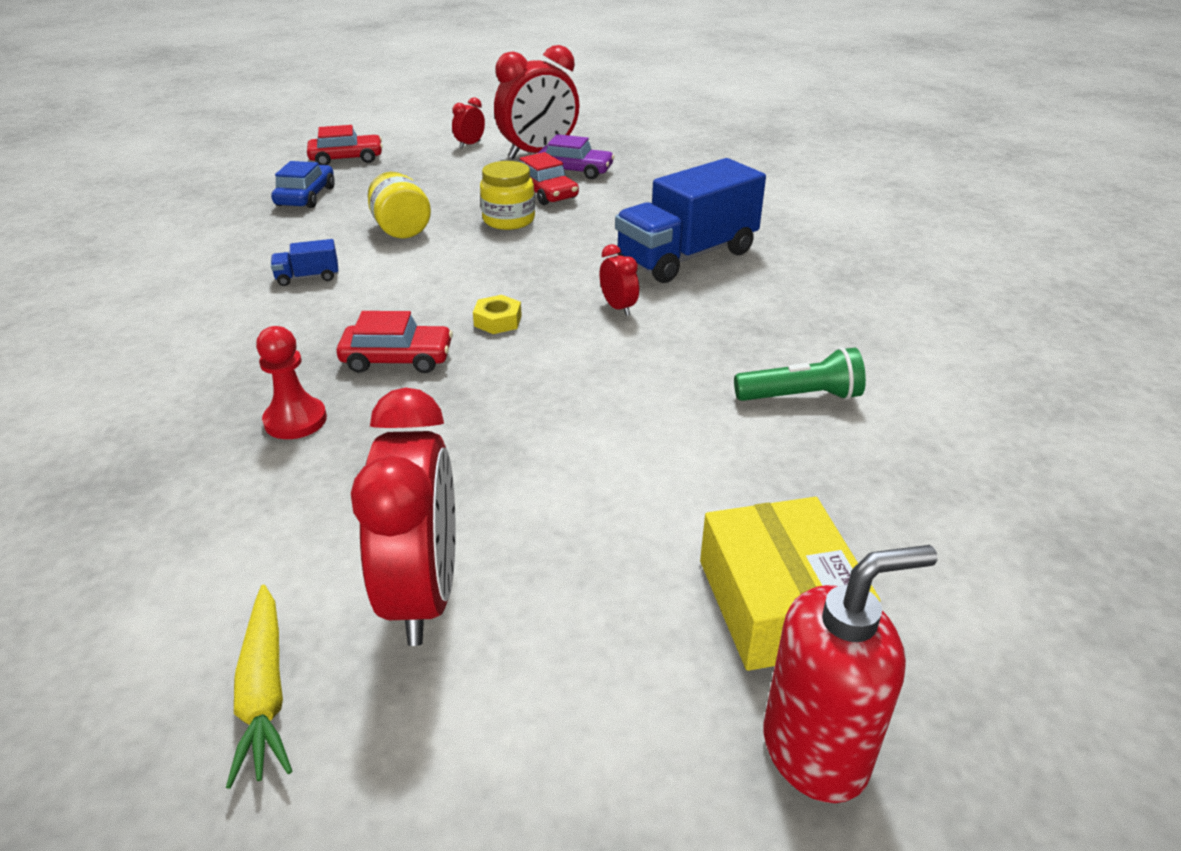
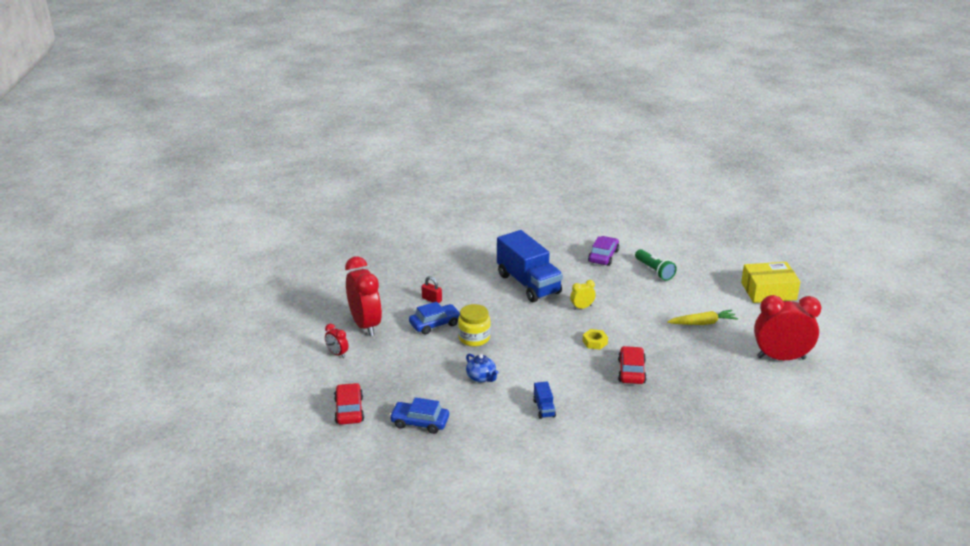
camera: 85 degrees left, 5 degrees down
(264, 693) = (830, 387): yellow carrot -> yellow carrot (703, 323)
(295, 420) = (685, 397): red pawn -> none
(401, 229) = (481, 378): yellow jar -> blue teapot
(545, 193) = (435, 324): red car -> blue car
(574, 170) = (400, 312): purple car -> purple car (603, 256)
(613, 187) = (431, 300): none -> red padlock
(618, 307) = (582, 307): red clock -> yellow clock
(801, 396) = (654, 271): green flashlight -> green flashlight turned 150 degrees clockwise
(816, 750) = (820, 293): red soap dispenser -> none

